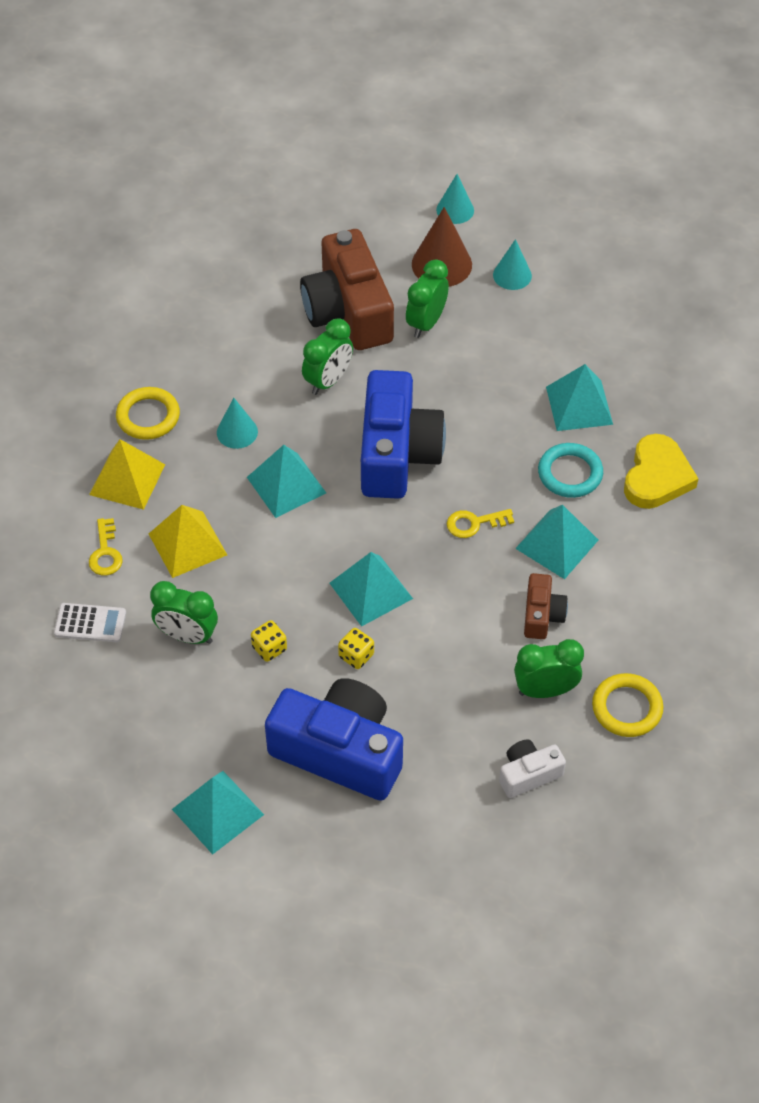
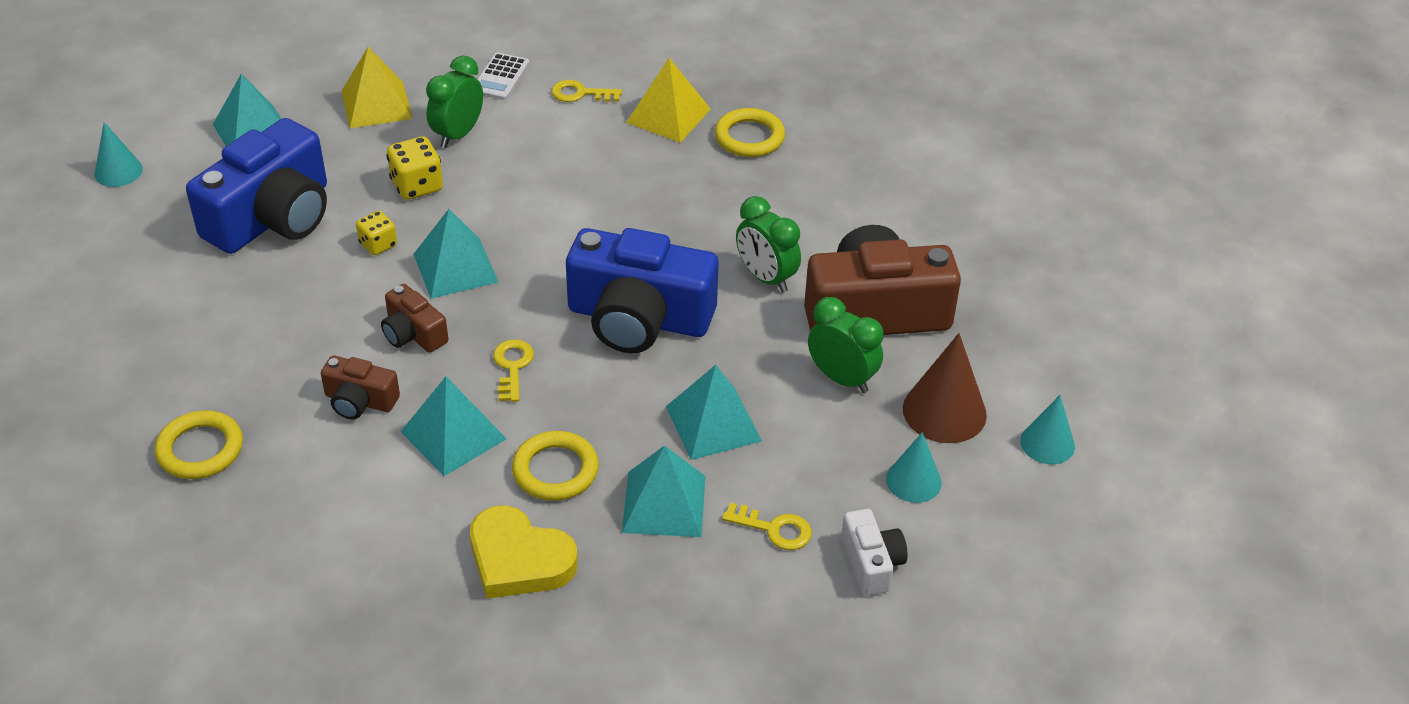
camera: 100 degrees right, 10 degrees down
(187, 544) = (570, 146): yellow pyramid -> yellow pyramid (376, 104)
(237, 432) = (709, 197): turquoise cone -> turquoise cone (118, 171)
(269, 648) = (417, 186): yellow dice -> yellow dice, size x1.51
(286, 485) = (622, 224): turquoise pyramid -> turquoise pyramid (713, 423)
(457, 599) = (413, 333): none -> brown camera
(528, 774) = (166, 349): white camera -> white camera (871, 563)
(545, 690) = (260, 383): green clock -> none
(570, 473) = (555, 470): turquoise ring -> yellow ring
(580, 343) = (774, 529): none -> yellow key

